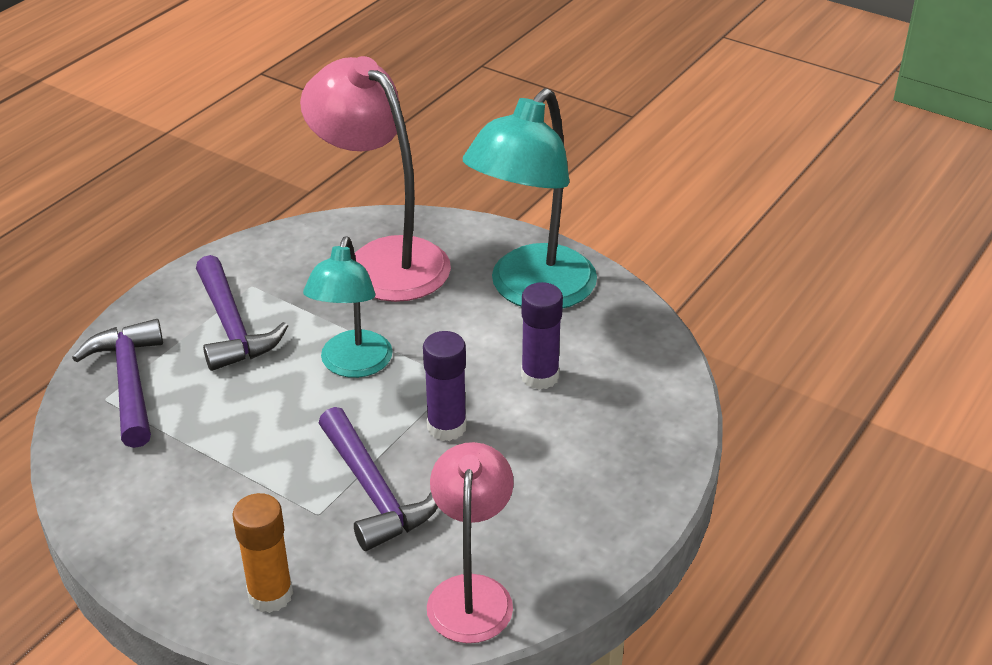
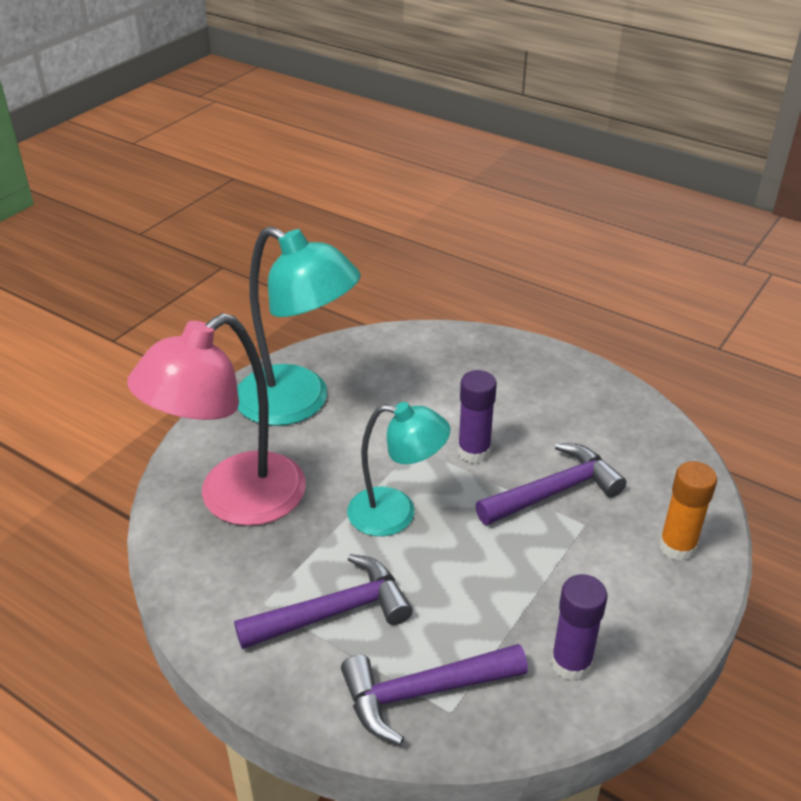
camera: 90 degrees left, 0 degrees up
(471, 593) = (644, 436): pink lamp -> none
(540, 376) = (410, 400): purple glue stick -> purple glue stick (571, 663)

